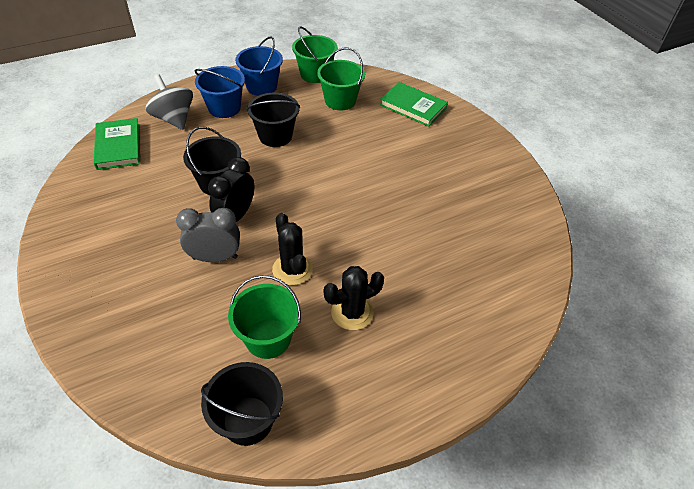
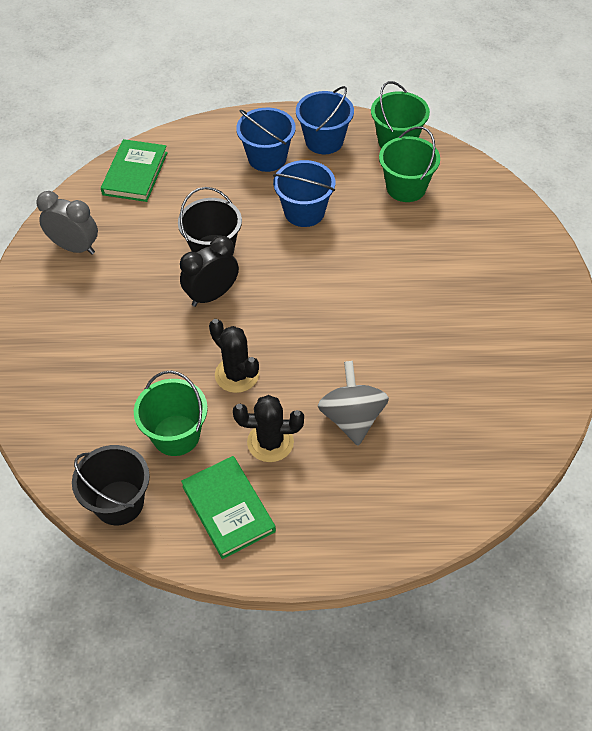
camera: 30 degrees right, 5 degrees up
(174, 119) = (206, 156): grey spinning top -> grey spinning top (352, 418)
(215, 258) = (169, 334): grey clock -> grey clock (75, 247)
(275, 136) = (304, 212): black bucket -> blue bucket
(292, 269) = (237, 374): black cactus -> black cactus turned 45 degrees counterclockwise
(413, 106) = (492, 223): green book -> green book (228, 508)

